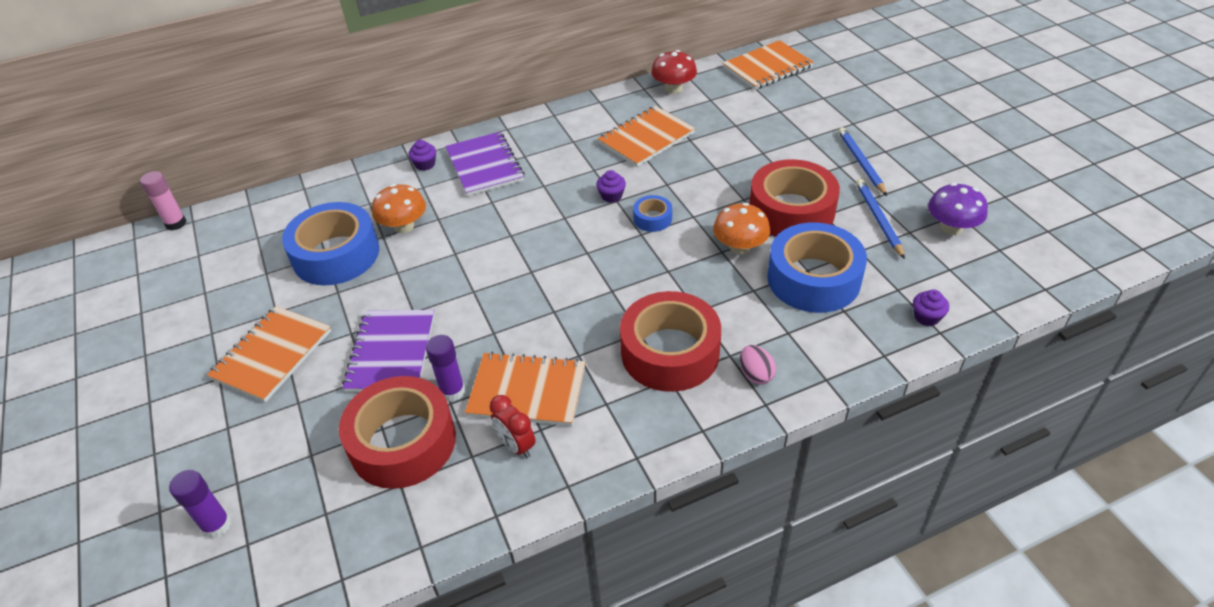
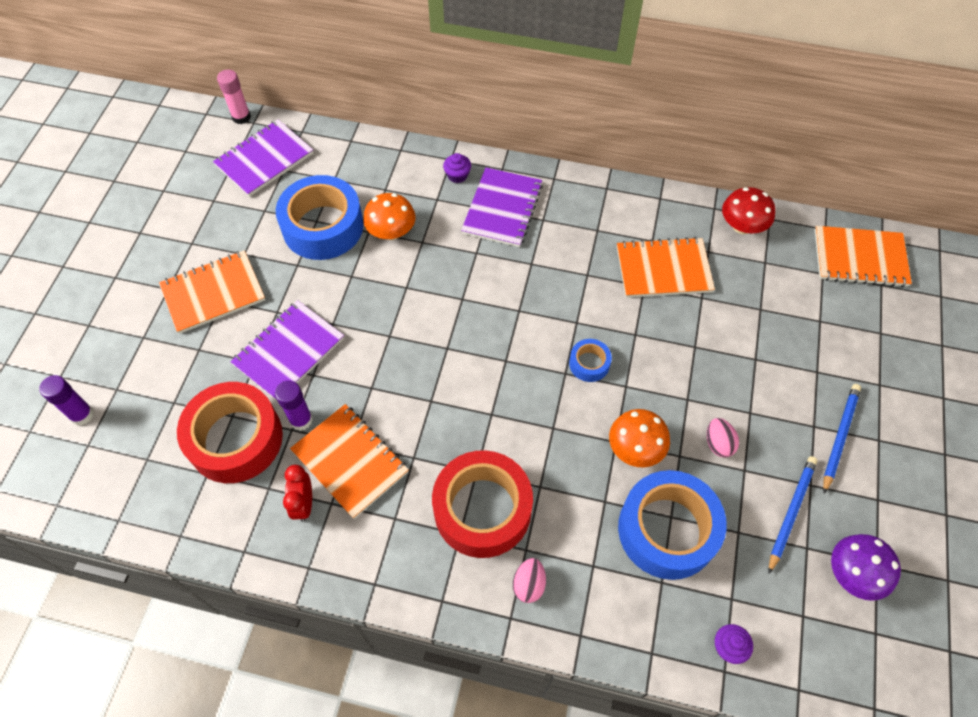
camera: 35 degrees right, 15 degrees up
(230, 240) = (264, 160): none -> purple notebook
(611, 196) = (576, 314): purple cupcake -> none
(791, 211) = (718, 443): red tape -> pink egg

